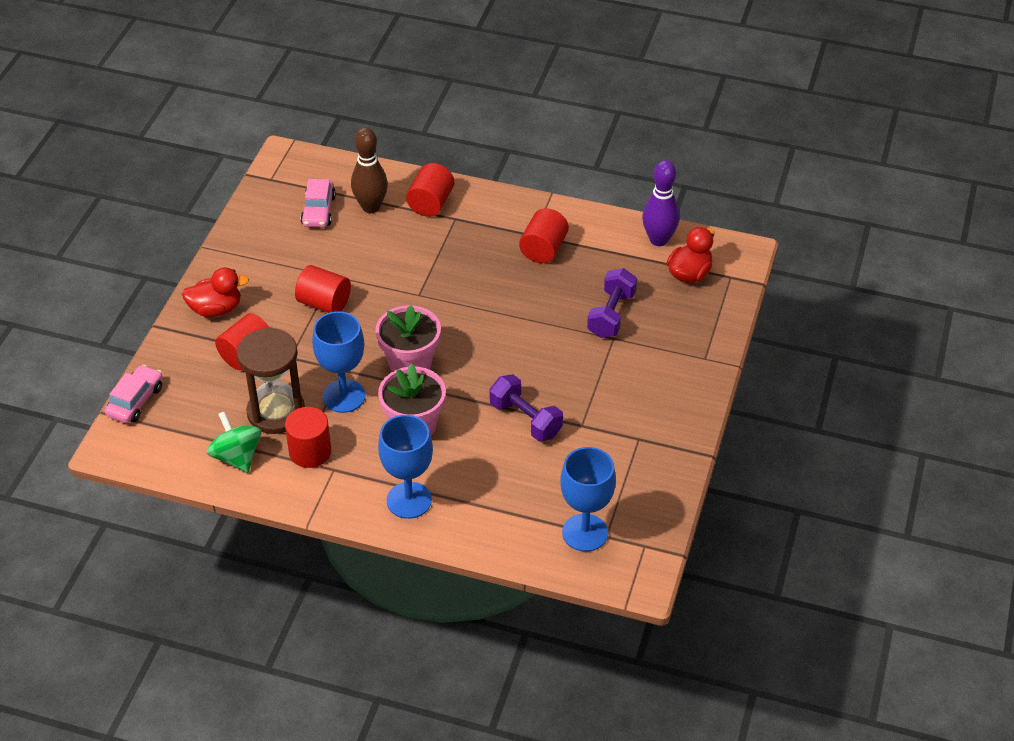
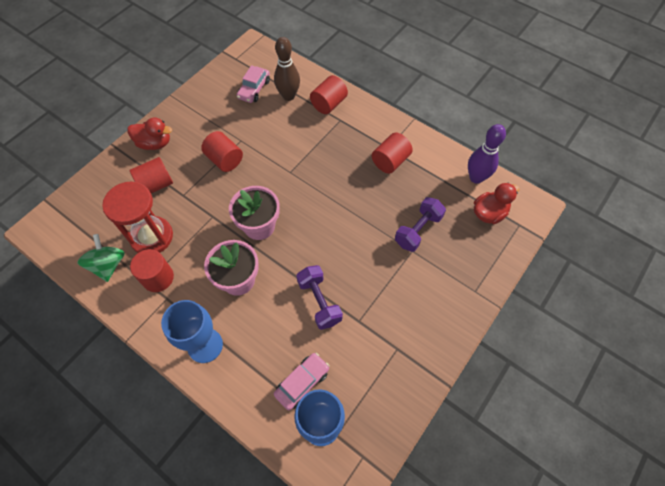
camera: 20 degrees right, 15 degrees up
(135, 401) = (69, 198): pink car -> pink car (302, 382)
(276, 412) = (152, 237): brown hourglass -> red hourglass
(344, 396) = (202, 238): blue goblet -> none

